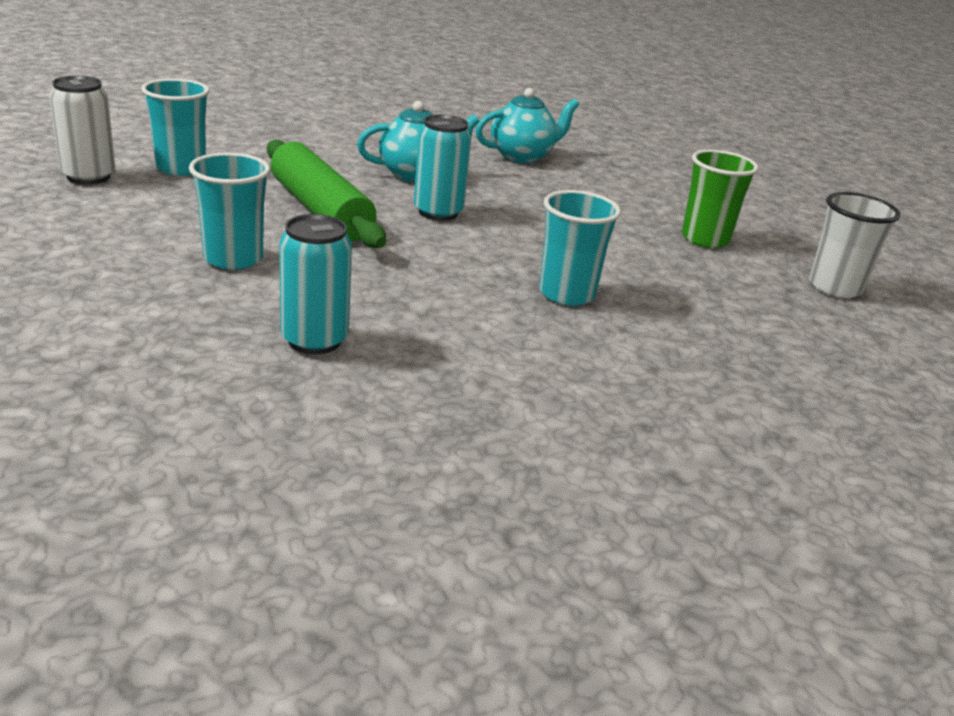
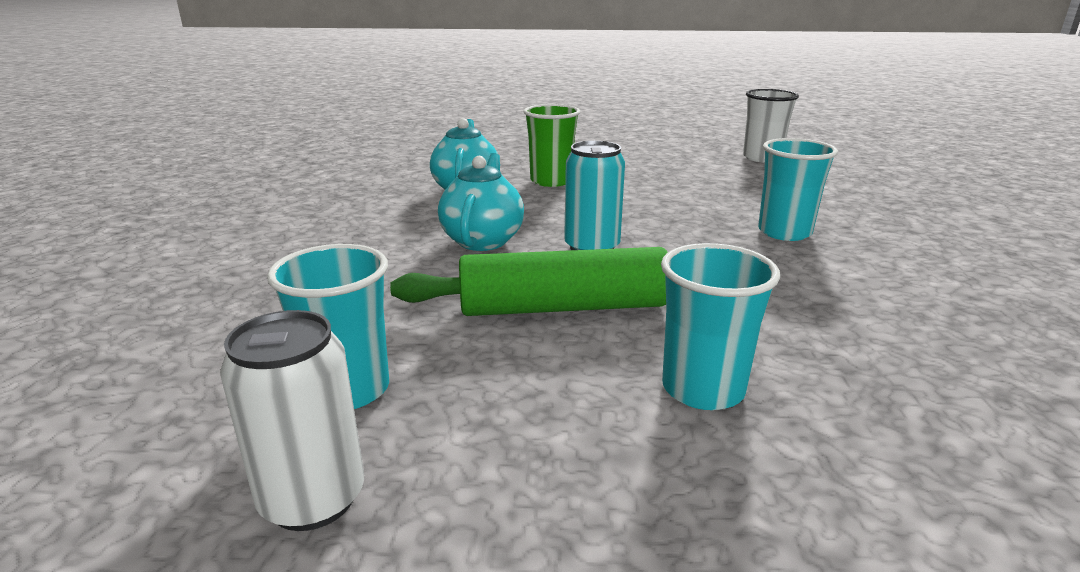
camera: 60 degrees left, 5 degrees down
(314, 340) = (924, 366): turquoise can -> none
(705, 239) = (676, 170): green cup -> green cup (551, 181)

